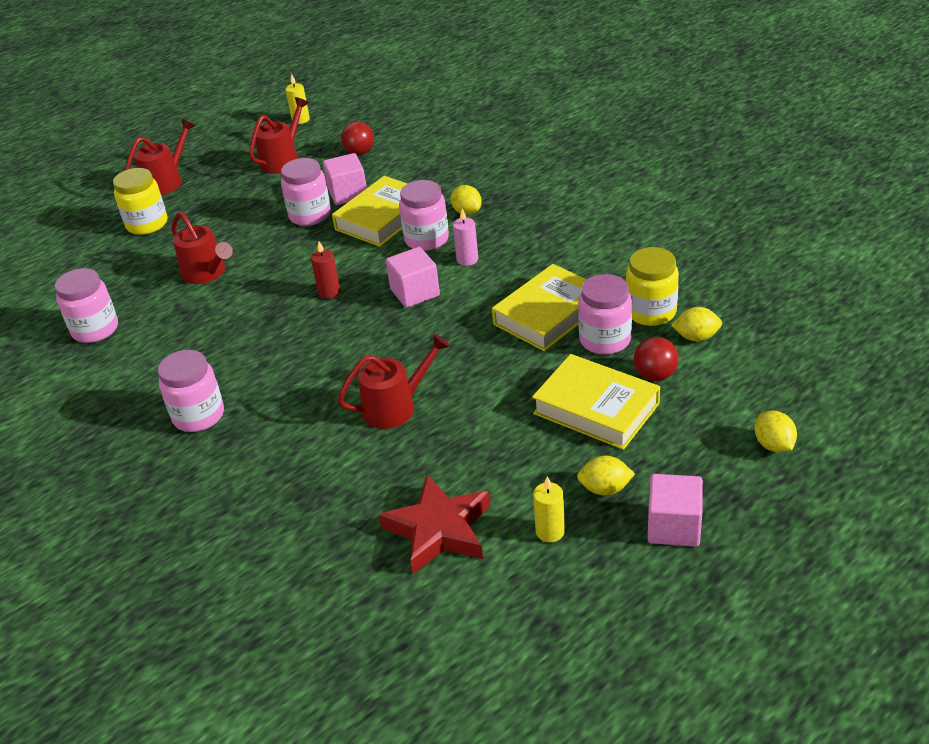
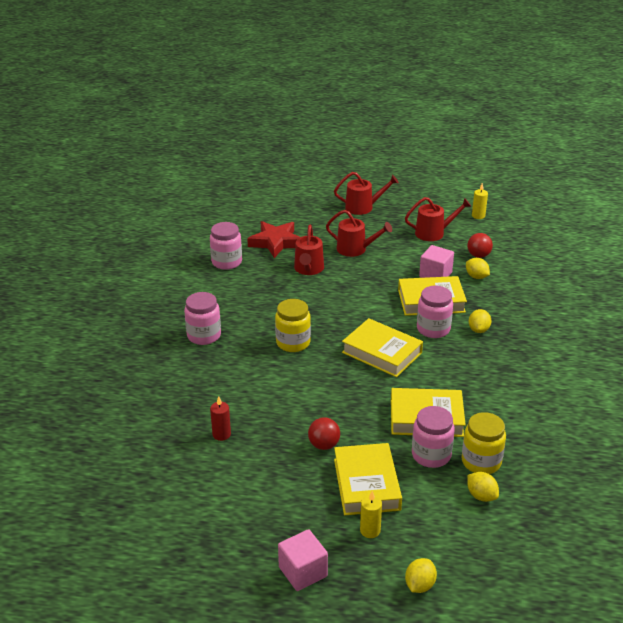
camera: 45 degrees right, 5 degrees down
(147, 224) = (322, 224): yellow jar -> yellow jar (293, 343)
(310, 215) = (399, 273): pink jar -> none
(329, 292) = (344, 320): red candle -> red candle (221, 434)
(395, 407) = (282, 401): red watering can -> red watering can (355, 249)
(415, 292) = (382, 352): pink cube -> yellow book
(439, 530) = (209, 473): red star -> red star (276, 242)
(467, 259) = (435, 356): pink candle -> none
(550, 531) = (249, 519): yellow candle -> yellow candle (370, 530)
(605, 489) = (304, 524): yellow lemon -> yellow lemon (476, 277)
(655, 375) = (424, 495): red ball -> red ball (324, 445)

